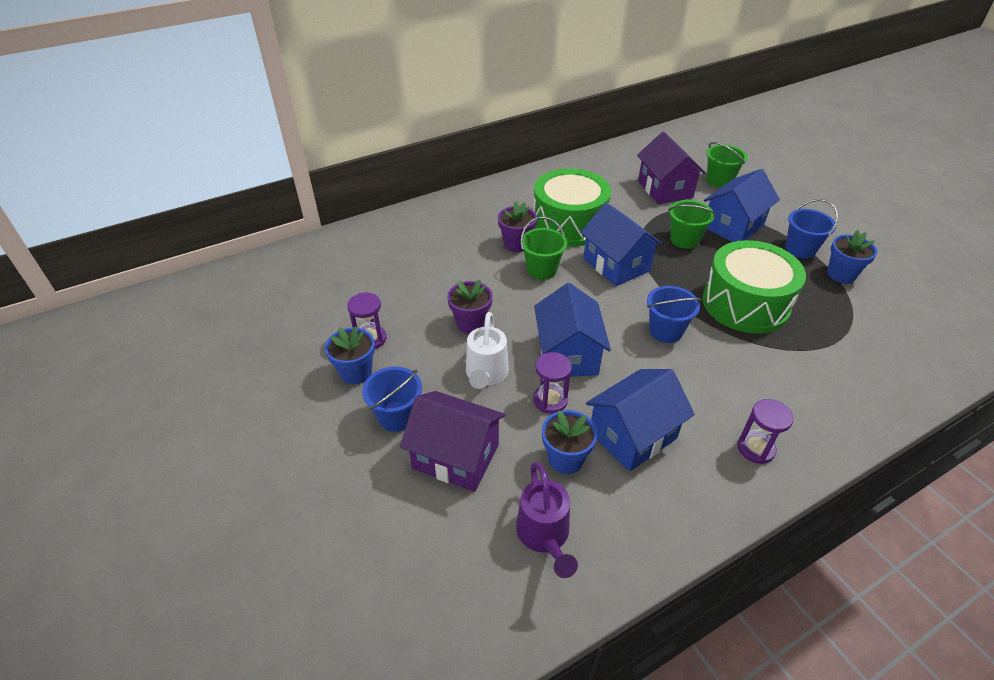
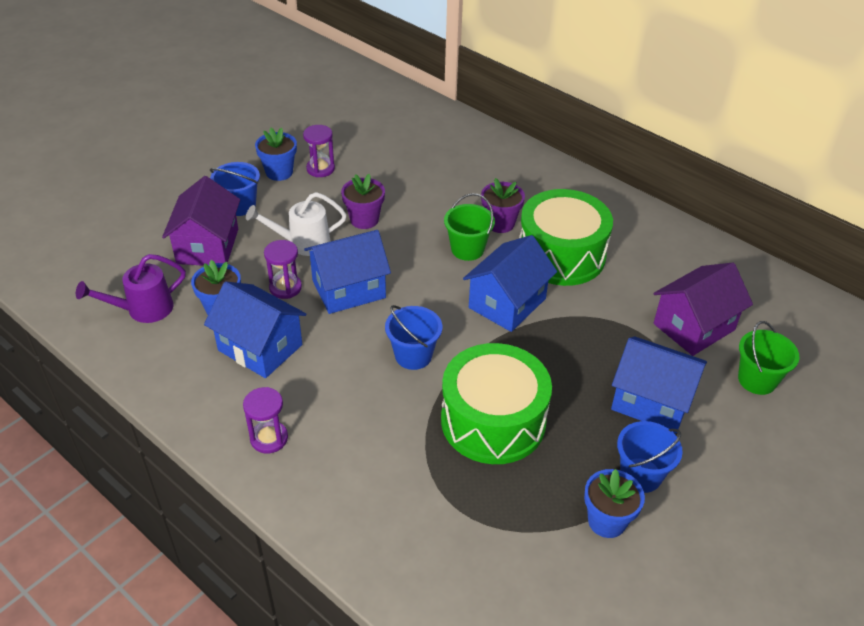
camera: 70 degrees right, 0 degrees up
(684, 240) = (590, 356): green bucket -> none

